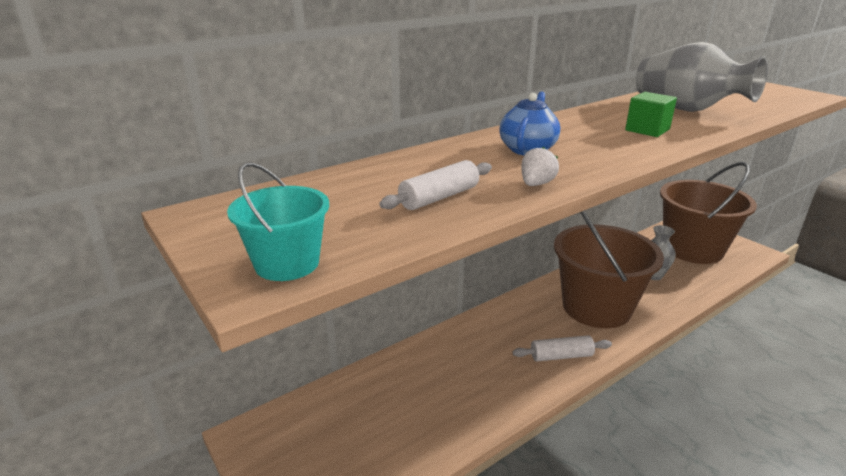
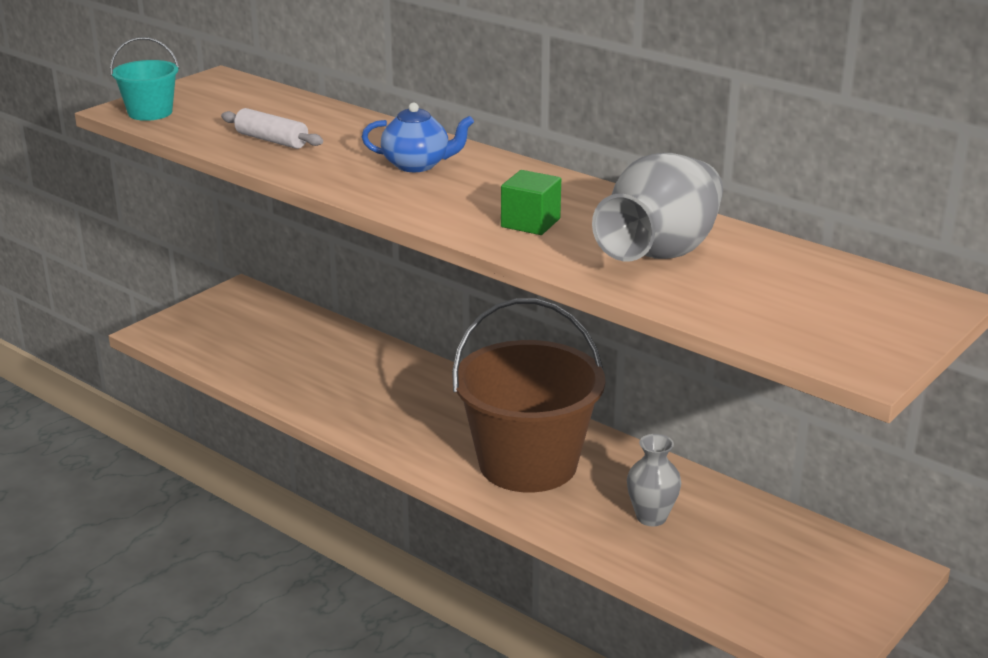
camera: 75 degrees right, 0 degrees up
(536, 184) = (315, 172): white strawberry -> none
(561, 356) = (407, 438): white rolling pin -> none
(692, 249) = (780, 567): brown bucket -> none

